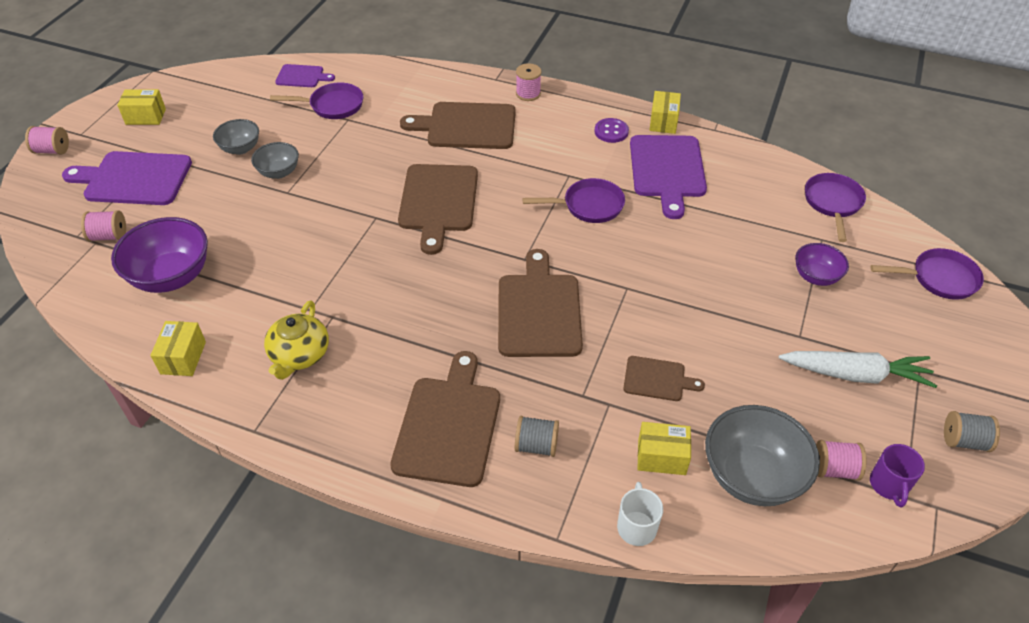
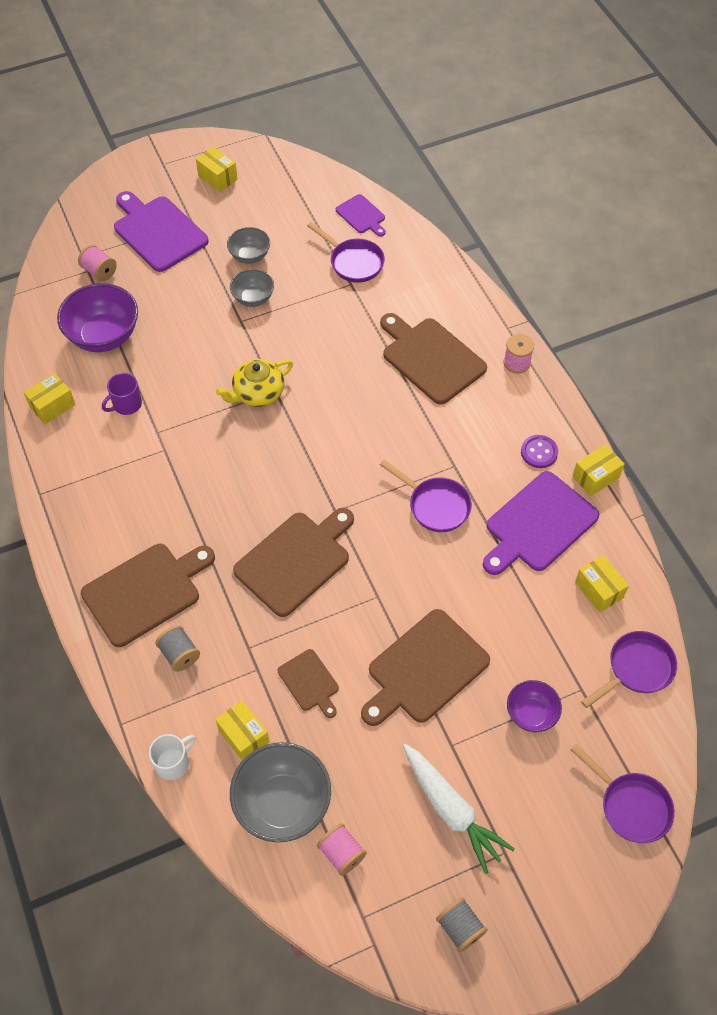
camera: 45 degrees right, 10 degrees up
(52, 150) = (133, 167): pink spool -> none
(299, 355) = (116, 462): yellow teapot -> yellow teapot (257, 393)
(438, 201) = (332, 412): brown cutting board -> brown cutting board (424, 669)
(752, 179) = (599, 590): none -> yellow box
(889, 485) = (363, 899): purple mug -> purple mug (126, 404)

